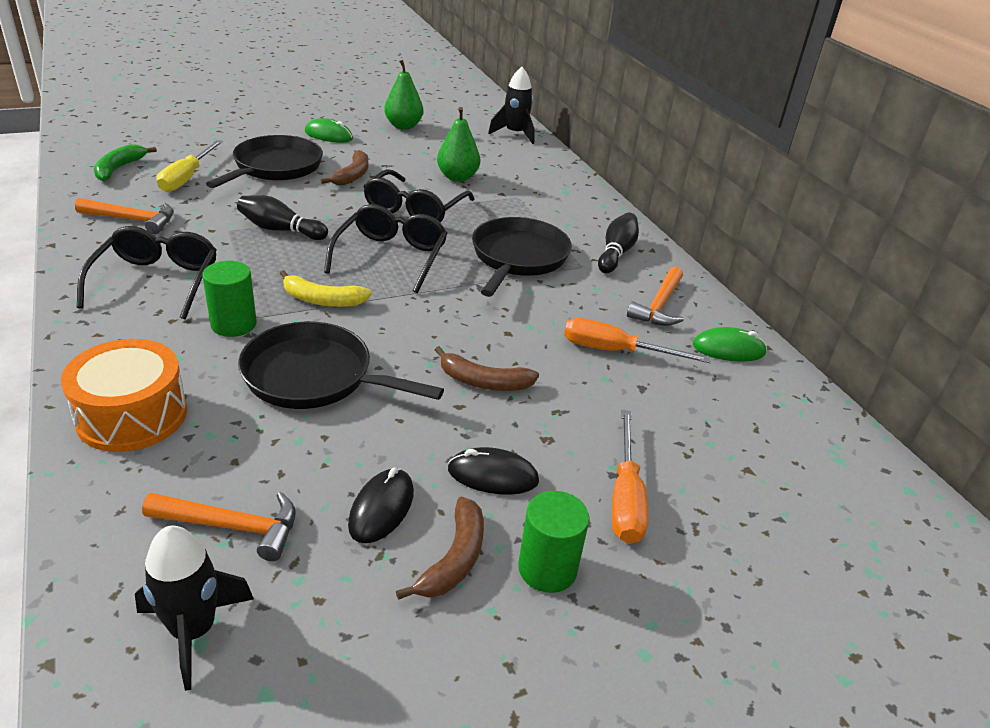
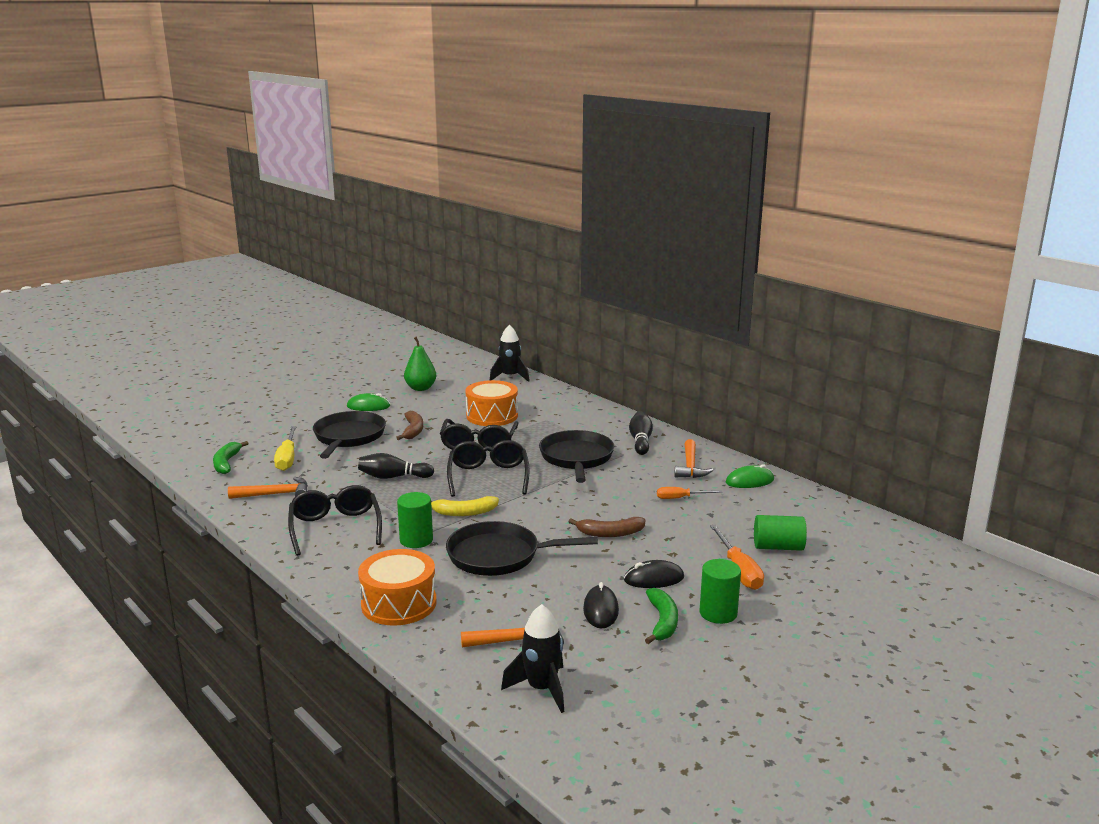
camera: 15 degrees left, 15 degrees down
(454, 559) = (662, 622): brown banana -> green banana
(457, 177) = (492, 416): green pear -> orange drum
(616, 351) = (681, 498): orange screwdriver -> orange screwdriver, size x0.64
(709, 472) = (778, 547): none -> green cylinder

